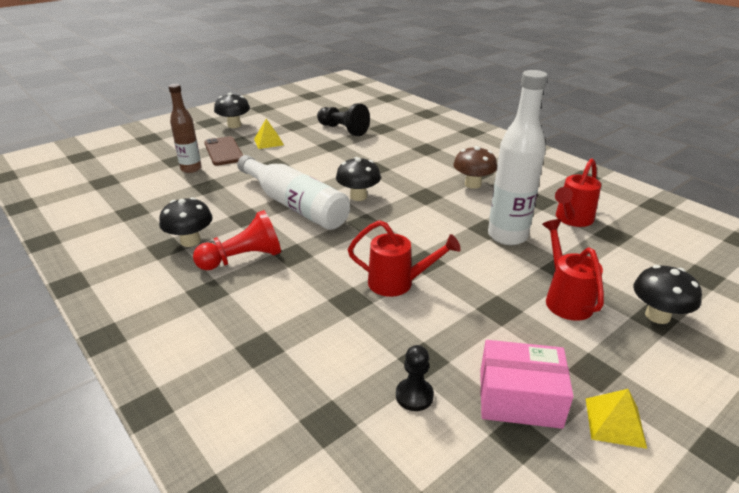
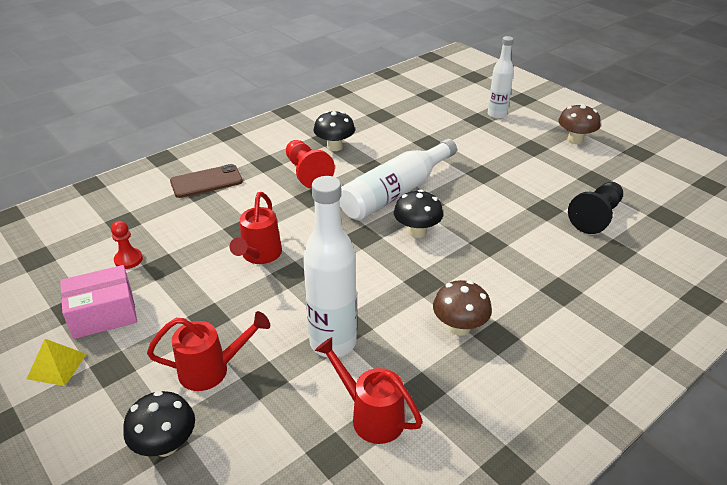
camera: 90 degrees right, 5 degrees up
(172, 151) = (497, 115): none -> white bottle
(191, 169) = (460, 129): brown bottle -> none
(224, 151) = (504, 141): brown phone -> brown phone (206, 181)
(234, 125) = (575, 140): black mushroom -> brown mushroom
(268, 142) = (538, 165): yellow pyramid -> none
(414, 395) = (128, 260): black pawn -> red pawn
(519, 398) = (103, 314): pink box -> pink box turned 60 degrees clockwise

